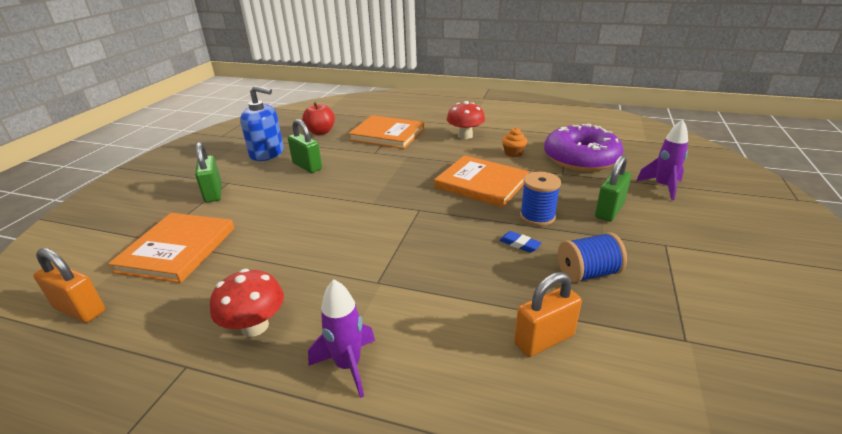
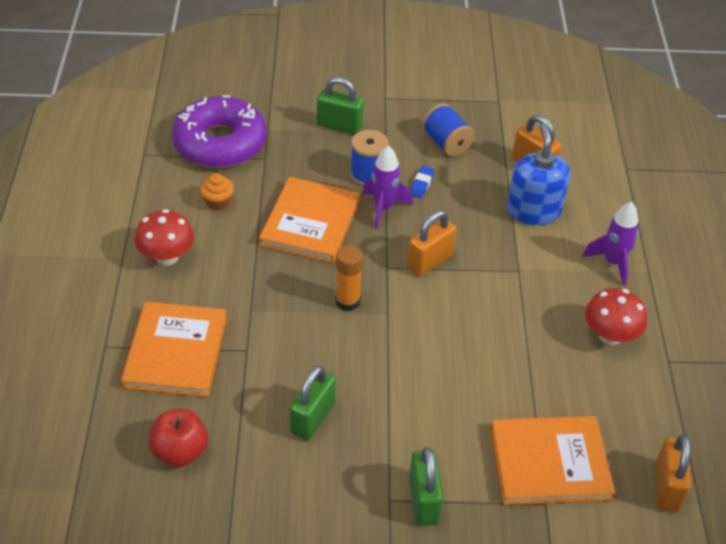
camera: 110 degrees left, 15 degrees up
(213, 193) = (423, 501): green padlock -> green padlock turned 60 degrees counterclockwise
(267, 153) = (282, 495): blue soap dispenser -> blue soap dispenser (533, 210)
(393, 188) = (347, 301): none -> orange glue stick
(415, 231) = (430, 261): none -> orange padlock
(662, 187) = (277, 88): purple rocket -> purple rocket (384, 208)

